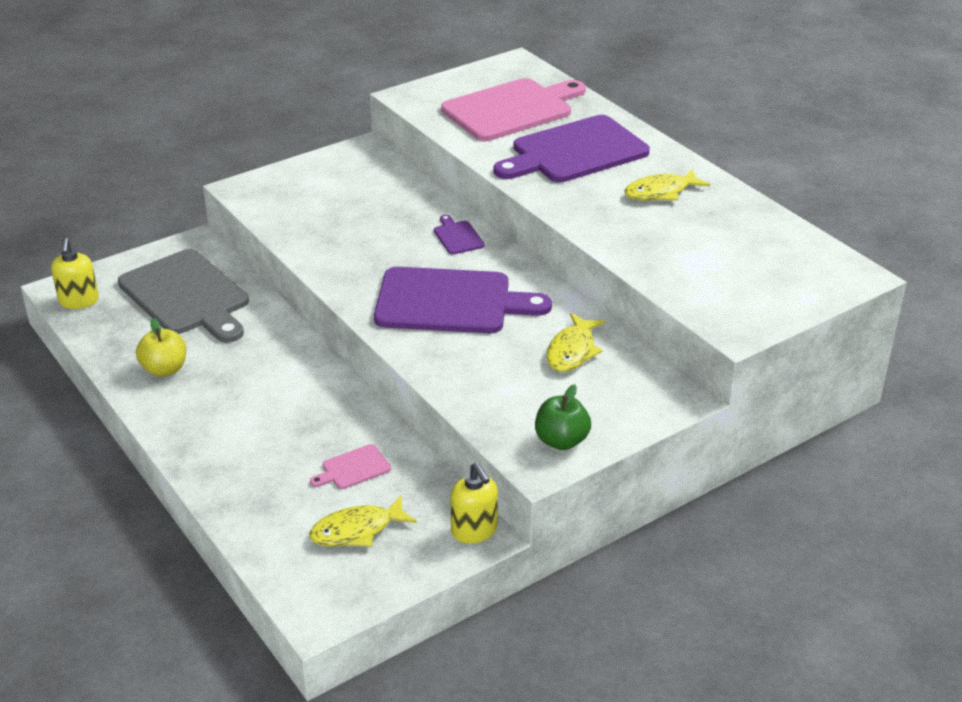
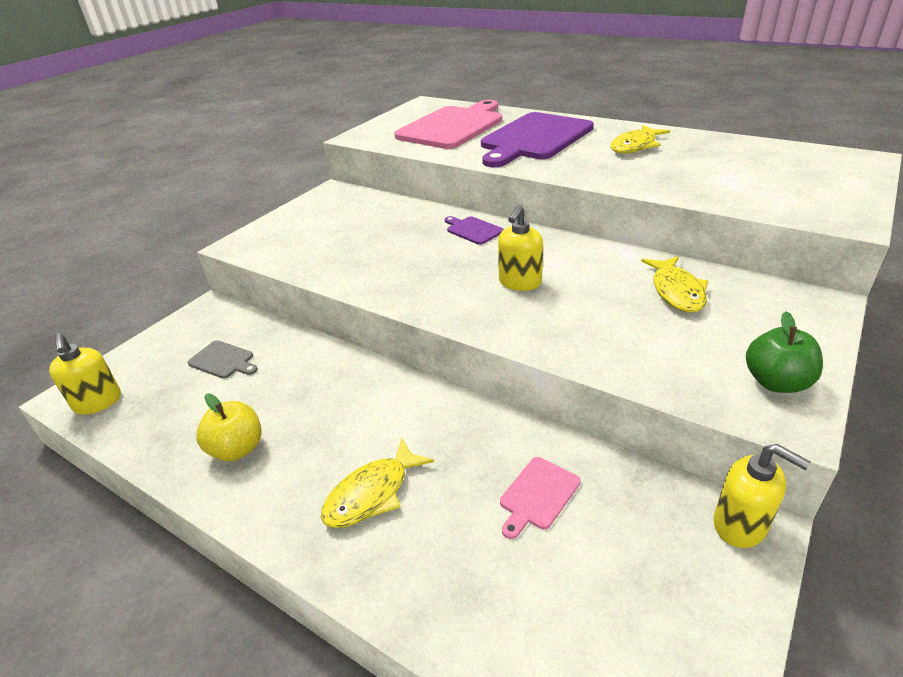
camera: 20 degrees left, 0 degrees up
(187, 296) = (223, 360): grey cutting board -> grey cutting board, size x0.42
(357, 530) = (613, 583): yellow fish -> yellow fish (372, 493)
(450, 302) = (519, 282): purple cutting board -> yellow soap dispenser

